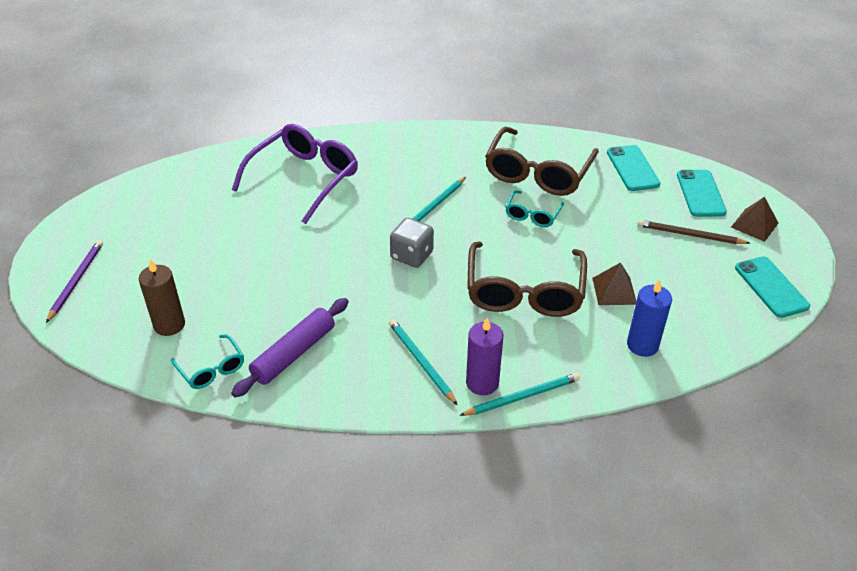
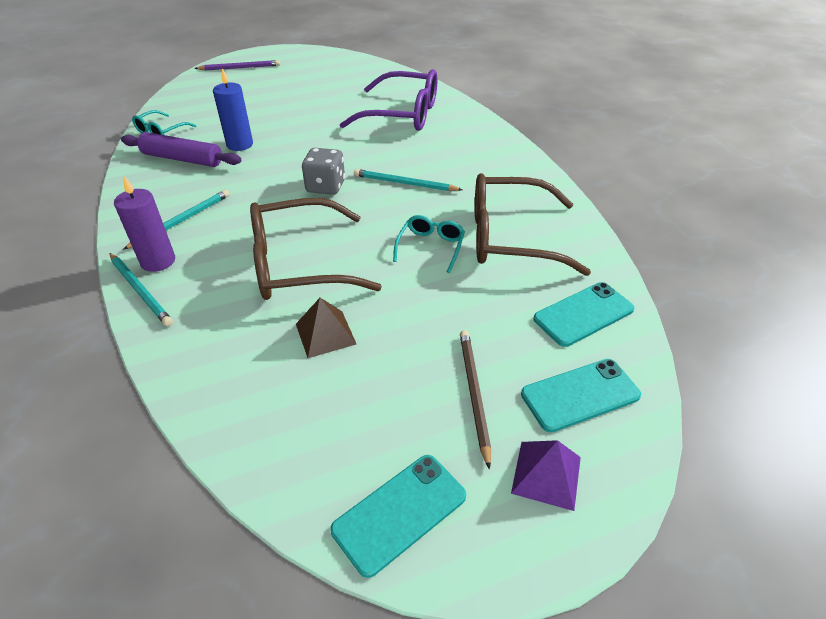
camera: 70 degrees right, 0 degrees up
(169, 325) = (204, 106): brown candle -> none
(532, 215) = (431, 247): turquoise glasses -> turquoise glasses turned 105 degrees clockwise
(642, 345) = (234, 373): blue candle -> blue candle (240, 144)
(754, 225) = (546, 475): brown pyramid -> purple pyramid

